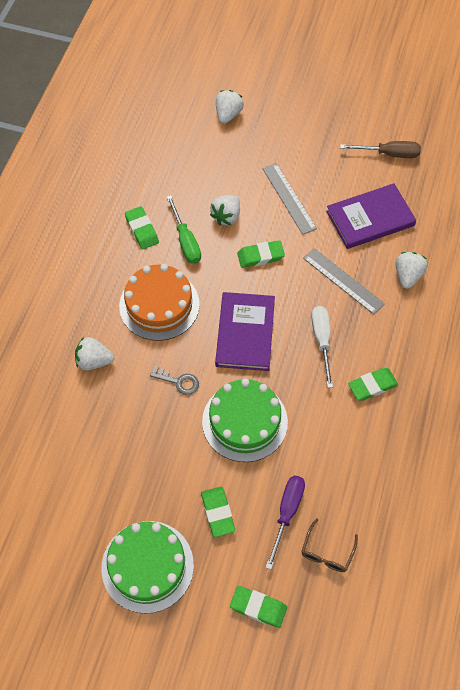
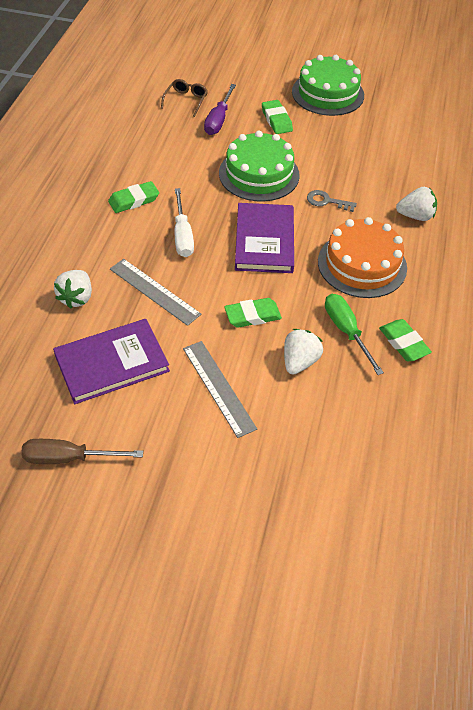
camera: 175 degrees right, 10 degrees down
(228, 115) = (317, 520): white strawberry -> none
(258, 607) = (239, 75): green eraser -> none

